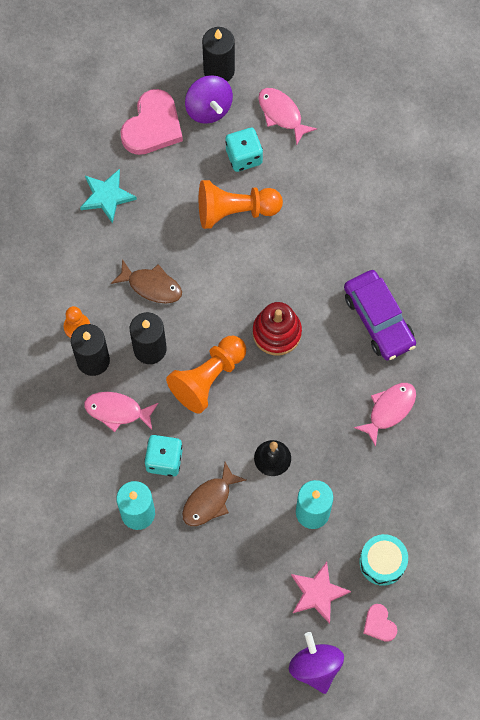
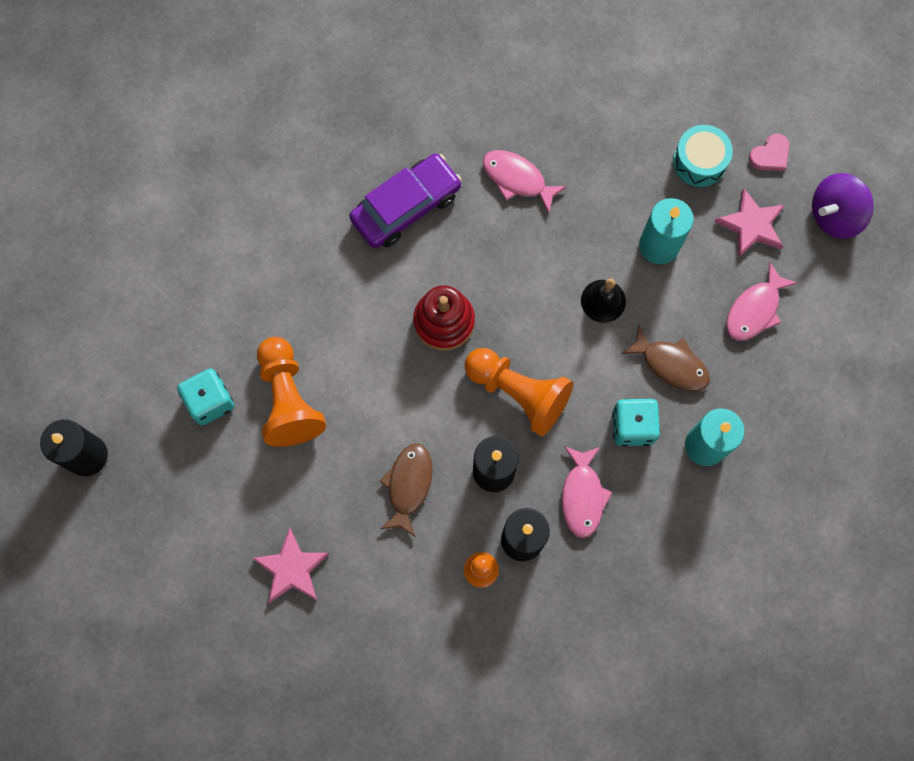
camera: 100 degrees left, 5 degrees up
(107, 196) = (292, 568): turquoise star -> pink star
(152, 126) = (181, 528): pink heart -> none
(208, 108) = (146, 459): purple spinning top -> none
(281, 114) = (142, 364): pink fish -> pink fish (754, 310)

